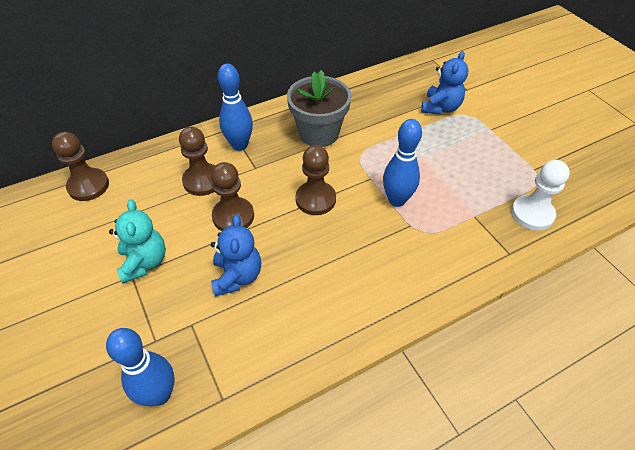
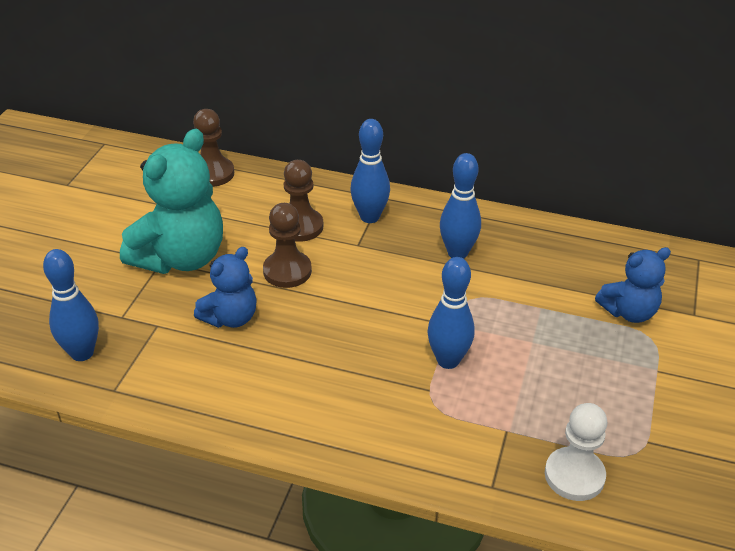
camera: 45 degrees right, 10 degrees down
(144, 262) = (181, 258): turquoise teddy bear -> turquoise teddy bear, size x1.75
(315, 199) = (373, 306): brown pawn -> none
(319, 133) = (457, 253): grey flower pot -> blue bowling pin

